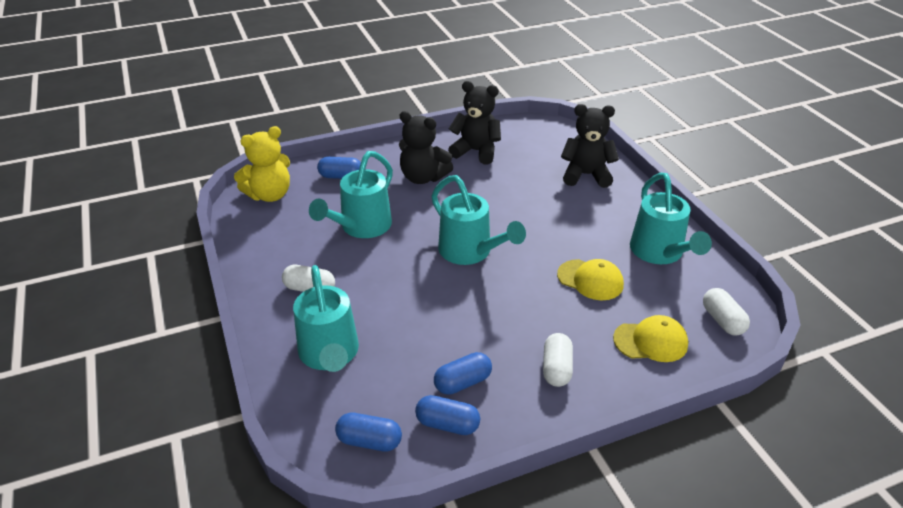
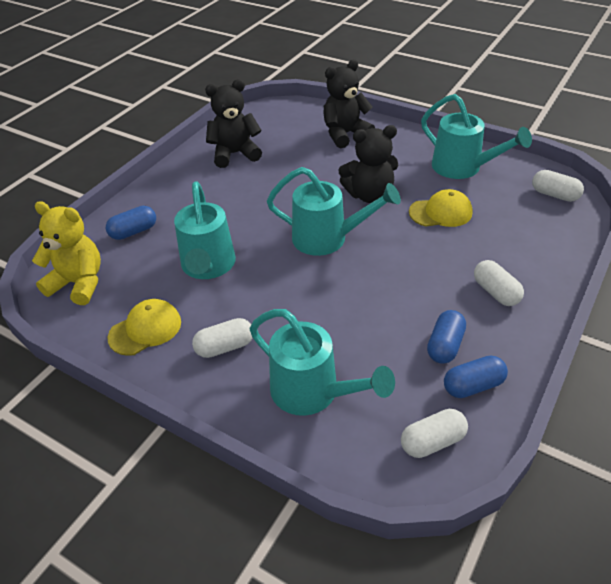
camera: 35 degrees left, 5 degrees up
(270, 195) = (78, 283): yellow teddy bear -> yellow teddy bear turned 90 degrees counterclockwise
(369, 441) = (432, 442): blue capsule -> white capsule
(423, 177) = (214, 196): black teddy bear -> black teddy bear (369, 195)
(650, 341) = (530, 235): yellow cap -> yellow cap (145, 329)

